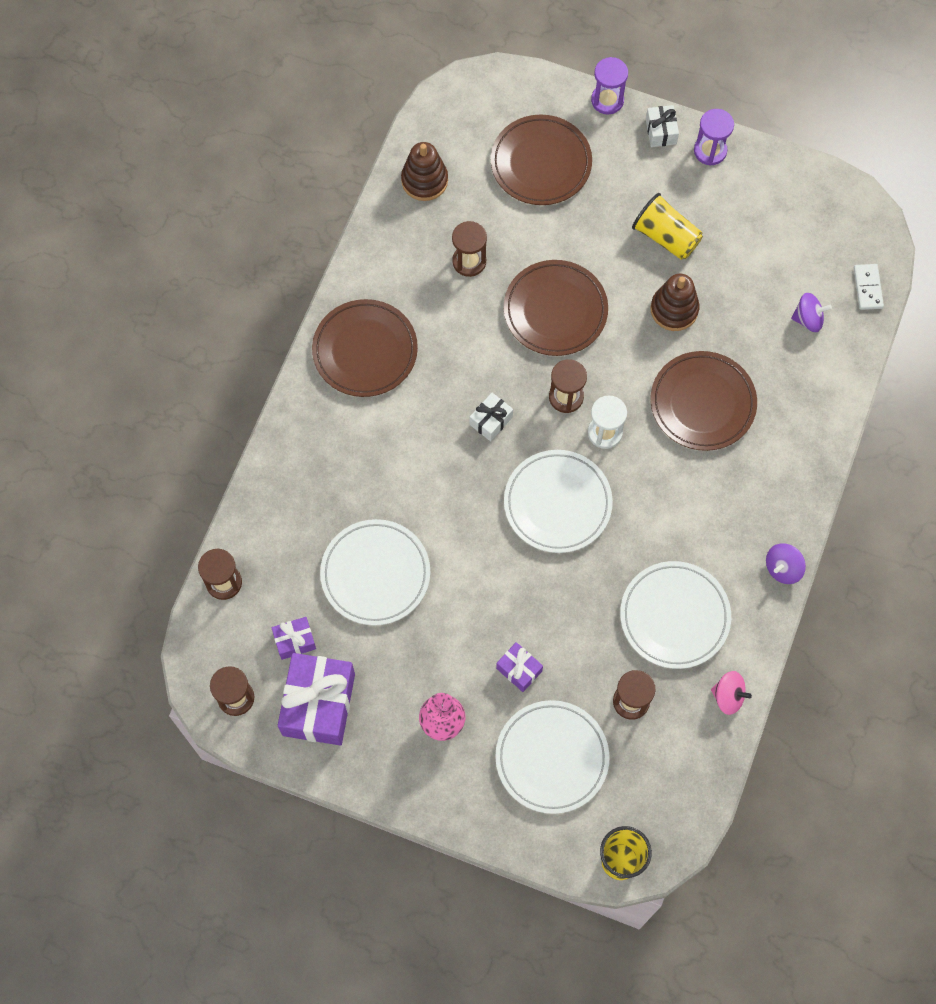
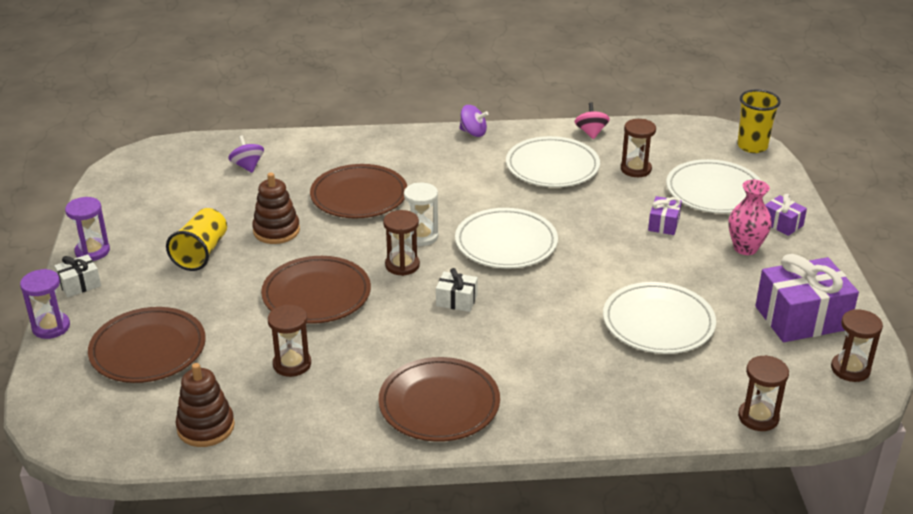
camera: 115 degrees left, 35 degrees down
(295, 641) = (764, 351): purple gift -> purple gift (782, 224)
(867, 288) = (202, 147): white domino -> none

